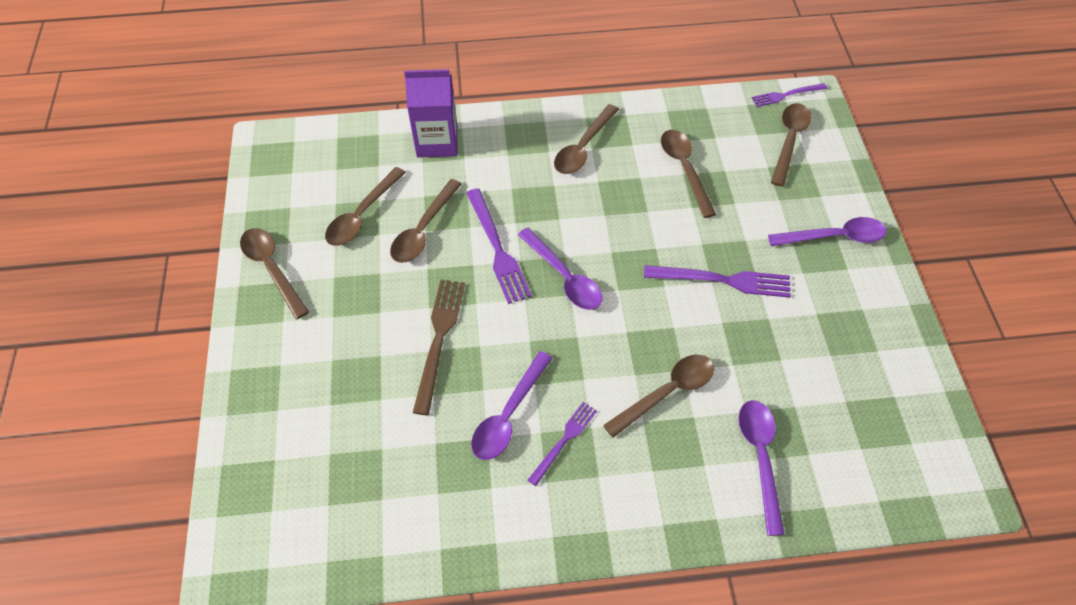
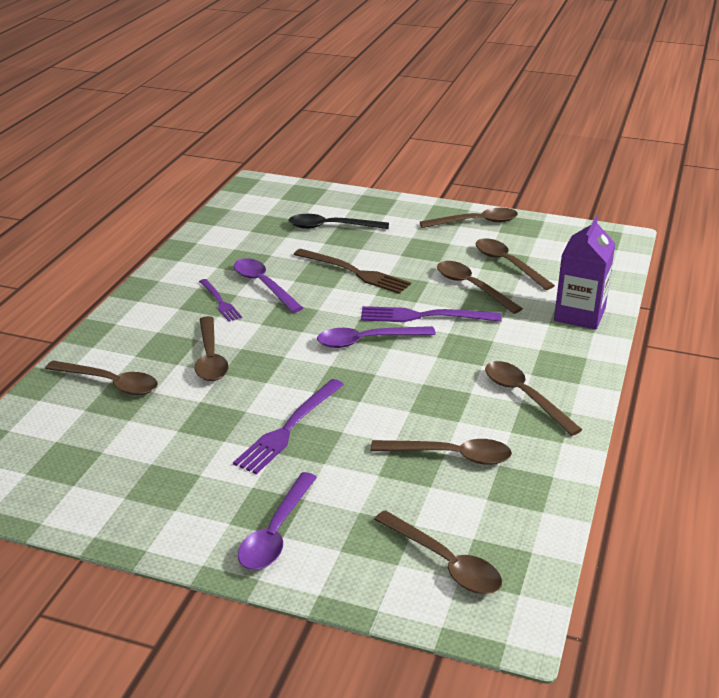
camera: 115 degrees right, 25 degrees down
(337, 409) = (331, 227): none -> black spoon
(760, 457) = (110, 383): purple spoon -> brown spoon
(786, 95) = (531, 599): purple fork -> none

